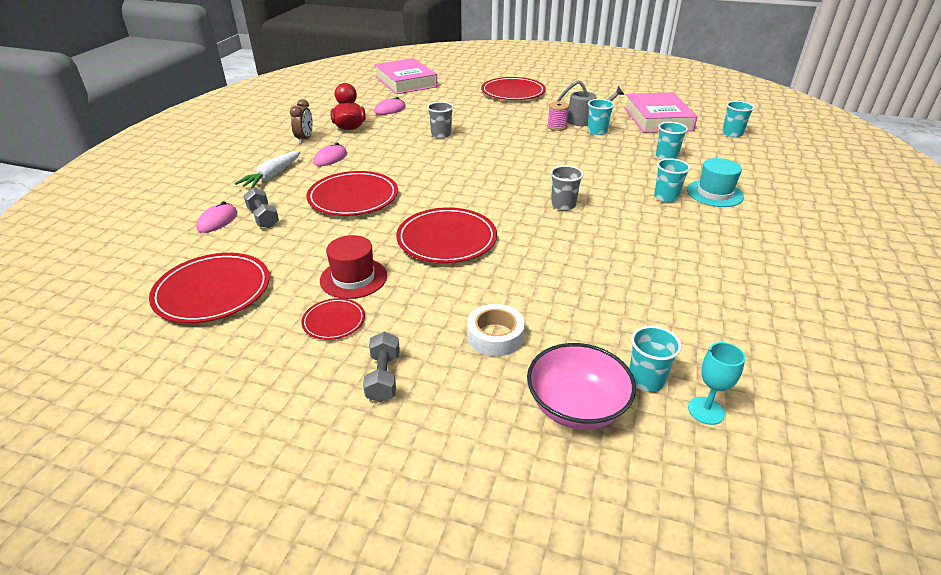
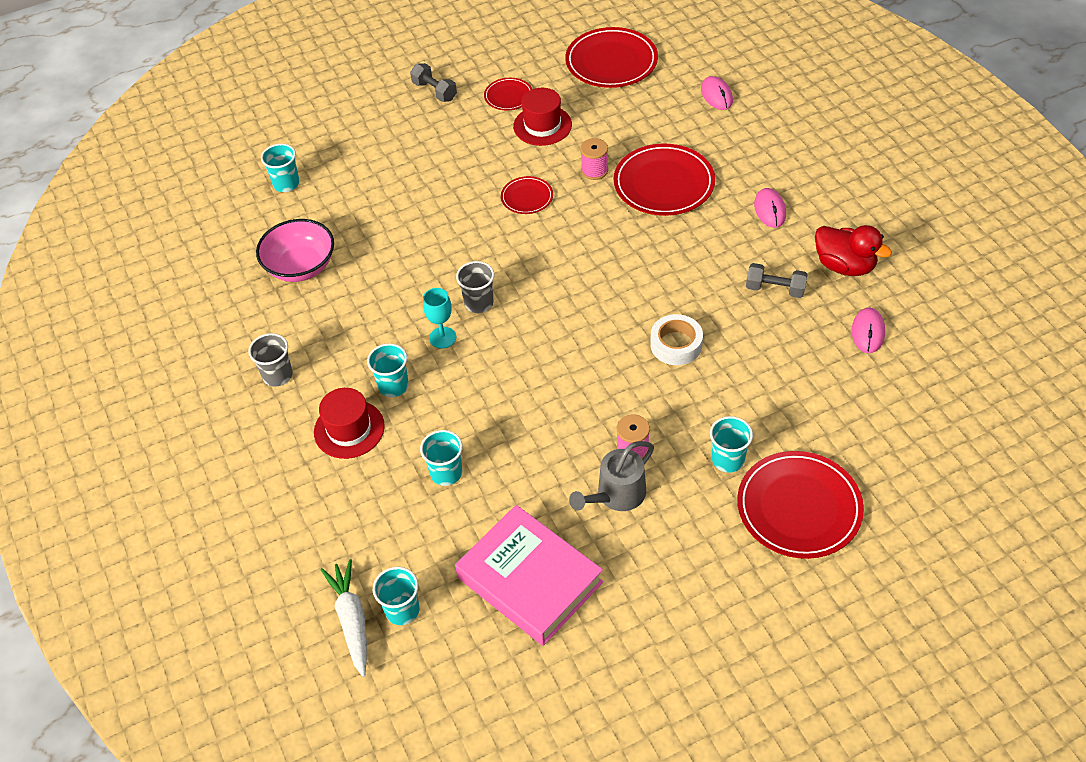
camera: 140 degrees right, 15 degrees up
(263, 218) = (691, 119): grey dumbbell -> grey dumbbell (775, 289)
(272, 176) = (772, 155): white carrot -> white carrot (351, 620)
(305, 139) = (846, 215): brown clock -> none
(377, 227) = (594, 170): none -> pink spool
(406, 82) = (974, 417): pink book -> none
(441, 134) = (734, 327): grey cup -> grey cup (277, 375)
(446, 239) = (527, 197): red plate -> red plate, size x0.52
(495, 336) = (400, 151): white tape -> white tape (676, 345)
(576, 407) = (314, 144): pink bowl -> pink bowl (301, 267)
(597, 131) = (574, 475): turquoise cup -> turquoise cup (728, 460)
(706, 410) = (241, 187): turquoise goblet -> turquoise goblet (442, 337)
(714, 193) = (349, 429): turquoise hat -> red hat

